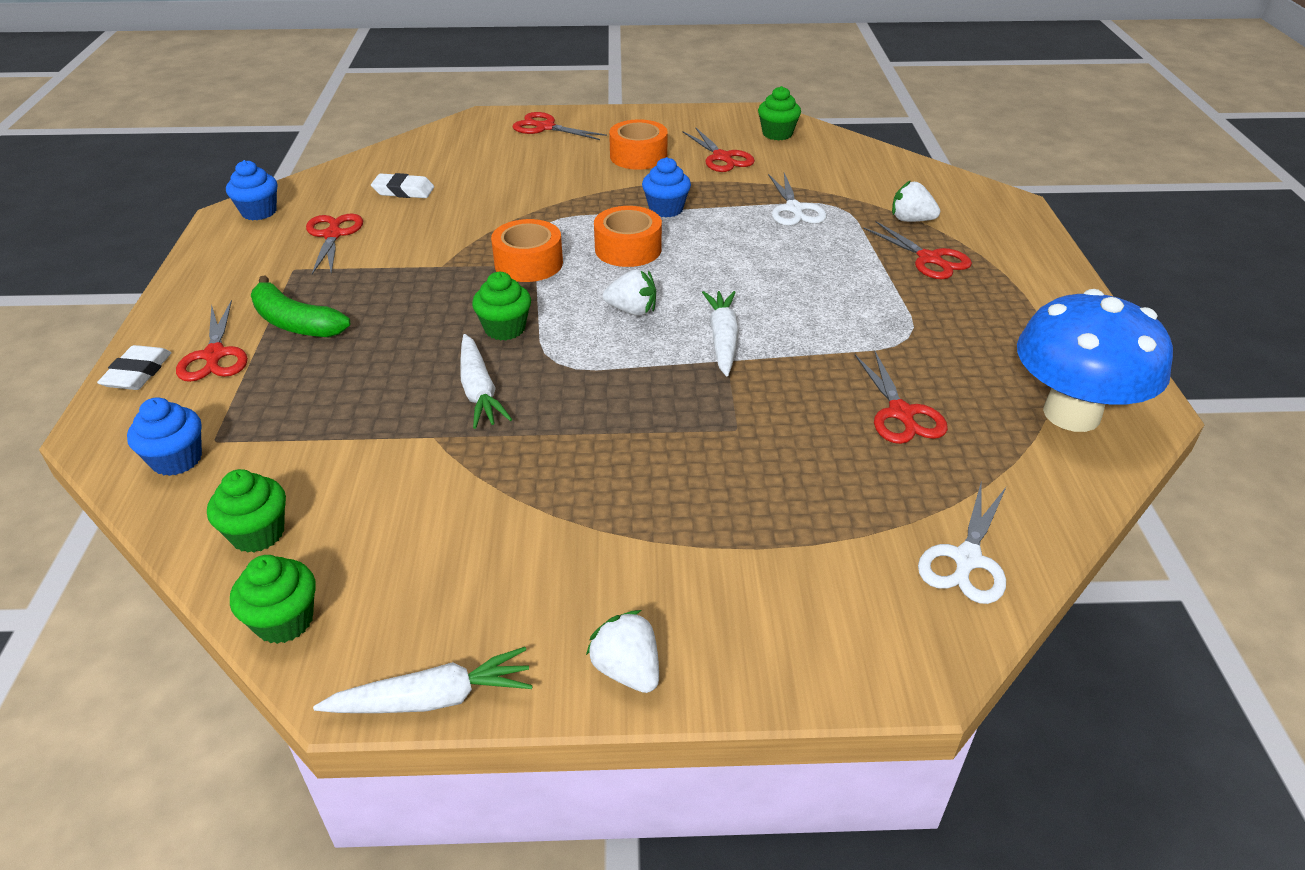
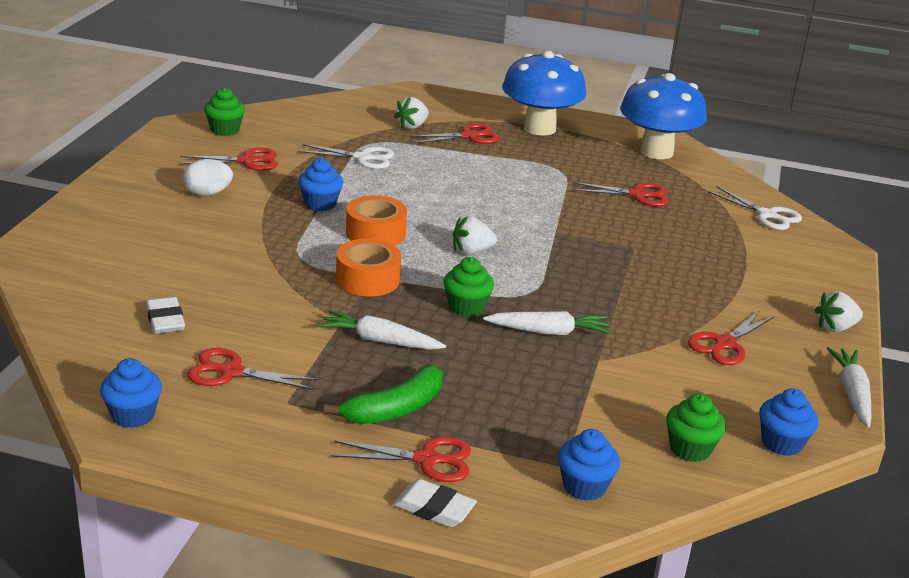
camera: 75 degrees left, 10 degrees down
(284, 621) = (781, 443): green cupcake -> blue cupcake
(403, 191) = (165, 320): white eraser -> white eraser turned 45 degrees counterclockwise
(545, 127) = (92, 222): red scissors -> red scissors (725, 344)
(632, 311) = (471, 251): white strawberry -> white strawberry turned 135 degrees counterclockwise
(638, 156) = (208, 193): orange tape -> white egg
(722, 340) = (529, 227): white carrot -> white carrot (380, 341)
(1020, 303) = (539, 128): none -> blue mushroom

